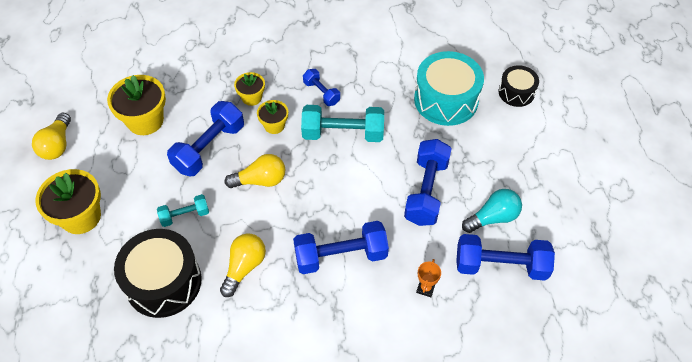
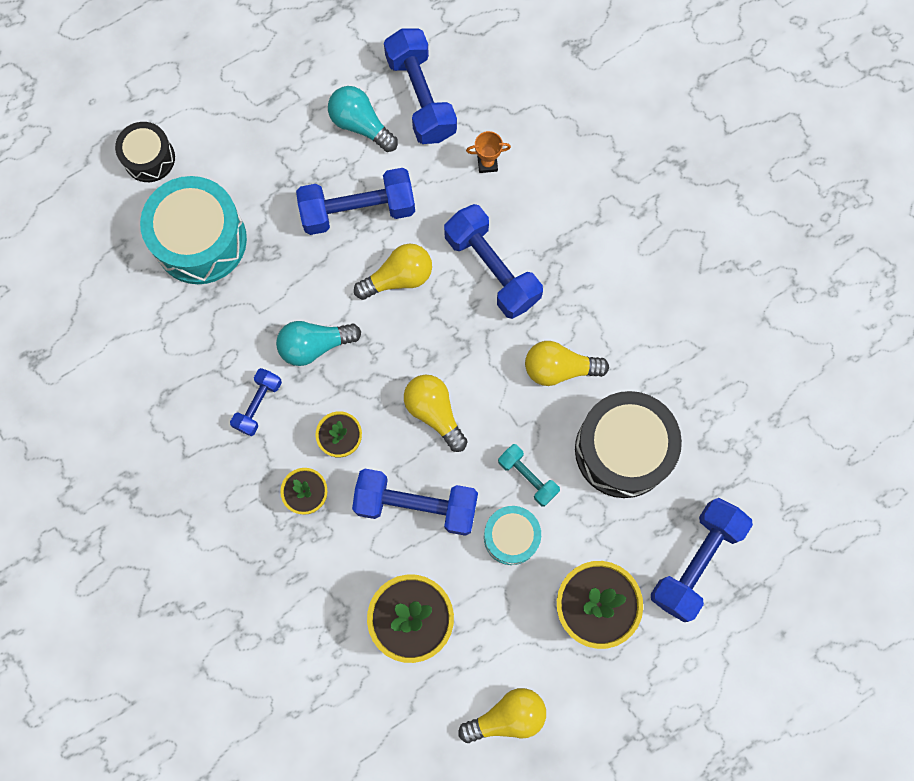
camera: 115 degrees left, 20 degrees up
(60, 293) = (696, 561): none -> blue dumbbell
(155, 190) = (511, 537): none -> turquoise drum
(343, 133) = (315, 345): turquoise dumbbell -> turquoise light bulb
(364, 196) = (398, 278): none -> yellow light bulb

